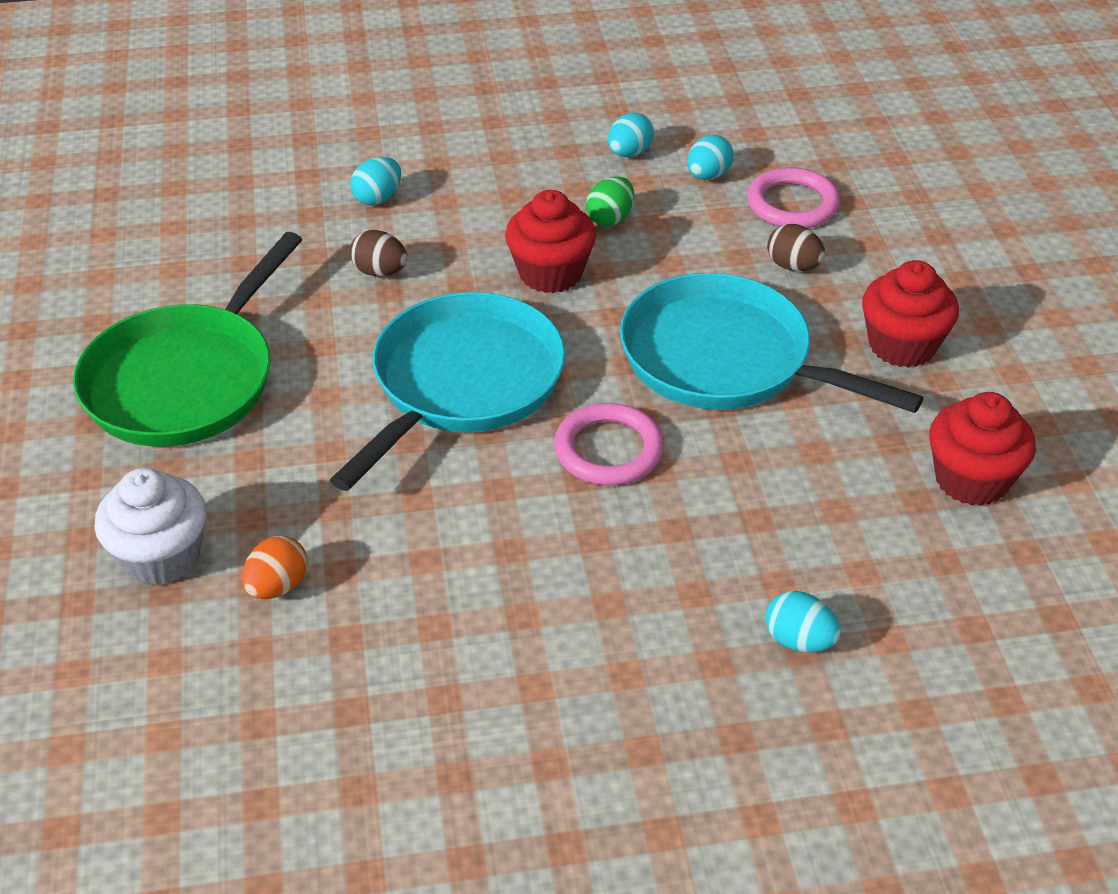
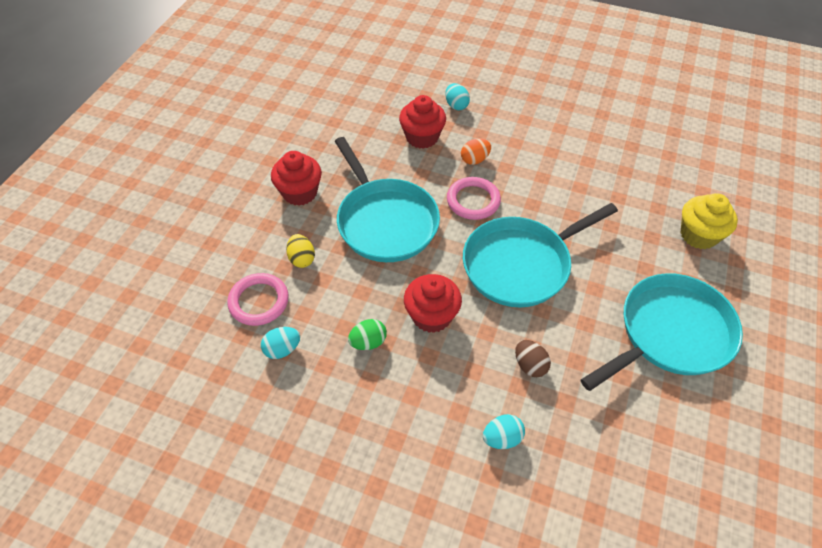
camera: 150 degrees left, 10 degrees up
(161, 557) = (698, 235): white cupcake -> yellow cupcake
(185, 380) = (670, 333): green pan -> turquoise pan
(277, 586) = (648, 201): orange egg -> orange egg (474, 160)
(629, 153) = (311, 396): turquoise egg -> none
(793, 266) = (302, 259): brown egg -> yellow egg
(971, 479) = (338, 128): red cupcake -> red cupcake (422, 137)

